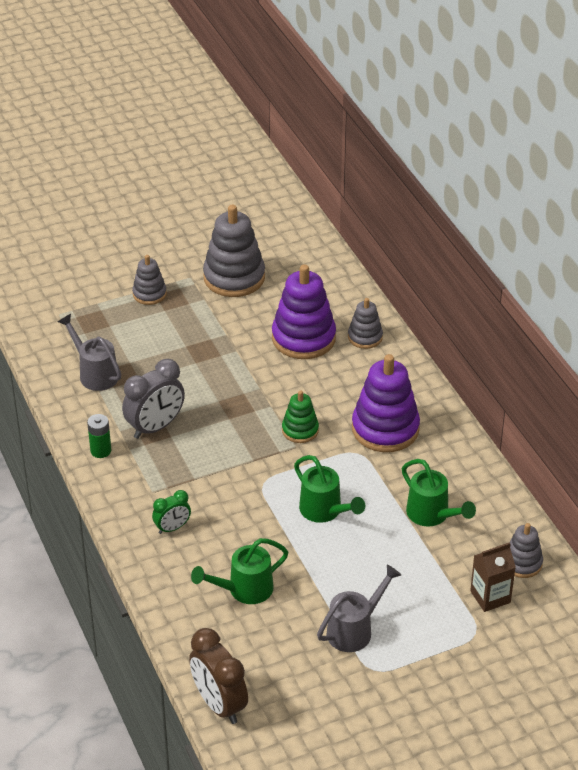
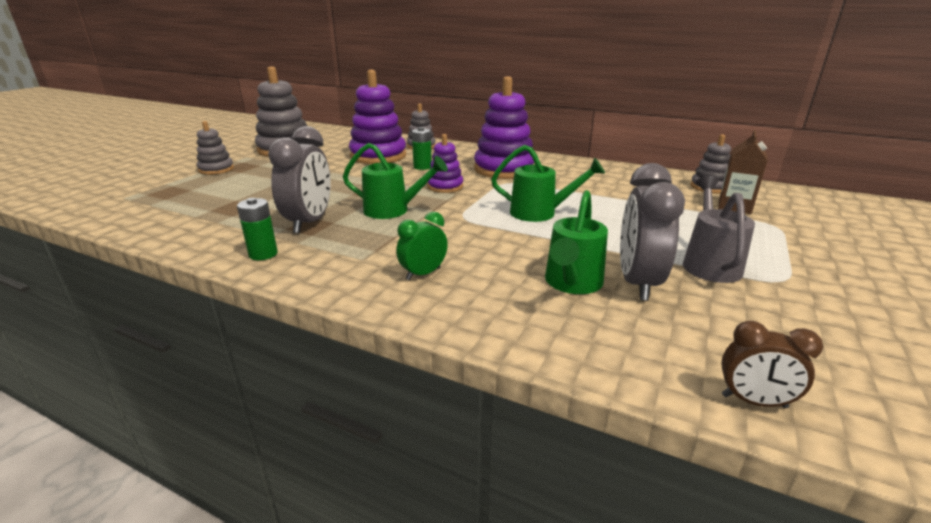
camera: 40 degrees left, 15 degrees down
(95, 373) = (201, 214): grey watering can -> none
(172, 528) = (423, 274): green clock -> green clock turned 150 degrees counterclockwise
(219, 704) = (754, 401): brown clock -> brown clock, size x0.57
(283, 614) = (638, 283): none -> grey clock
(300, 430) = (445, 186): green stacking toy -> purple stacking toy
(319, 383) = (422, 167): none -> green battery
(432, 515) = (612, 189): green watering can -> green watering can (393, 210)

